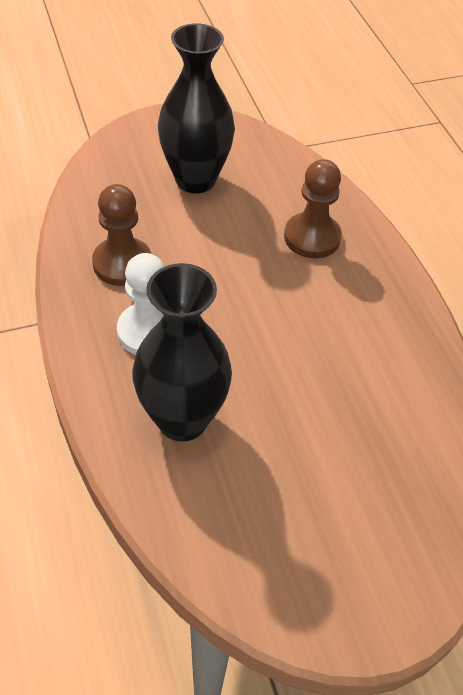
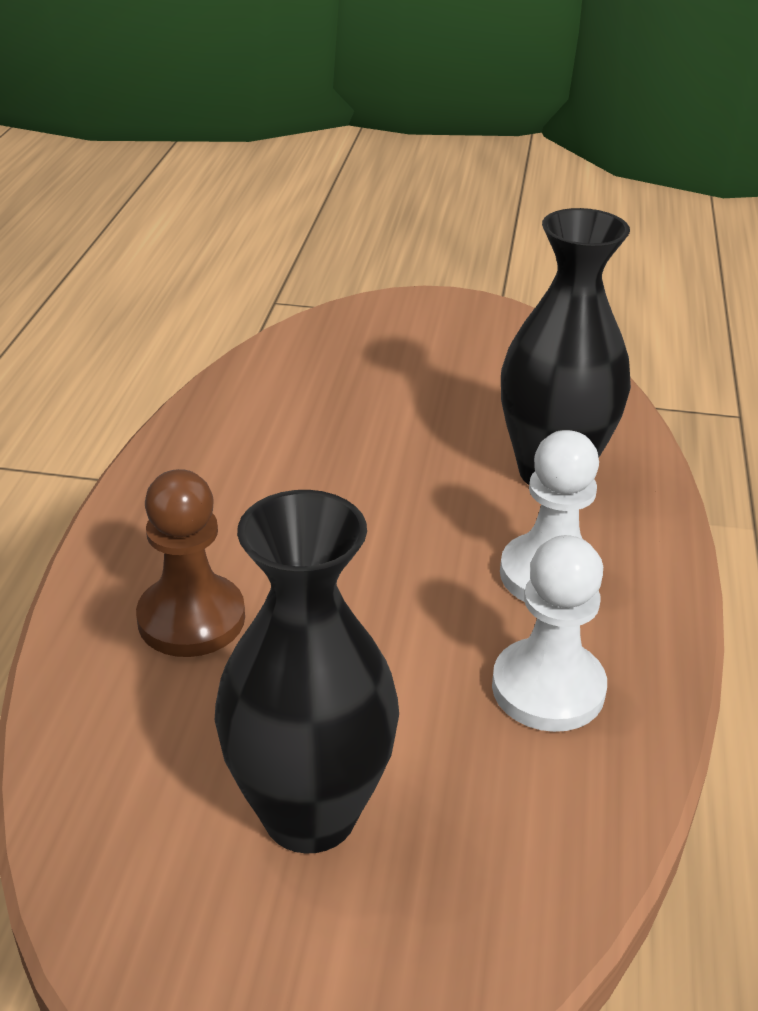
camera: 150 degrees left, 15 degrees down
(122, 263) = (548, 688): brown pawn -> white pawn

